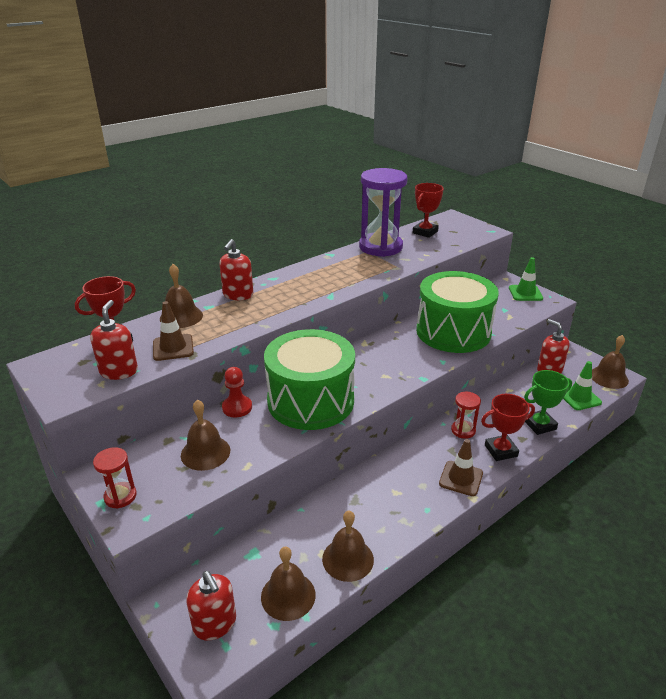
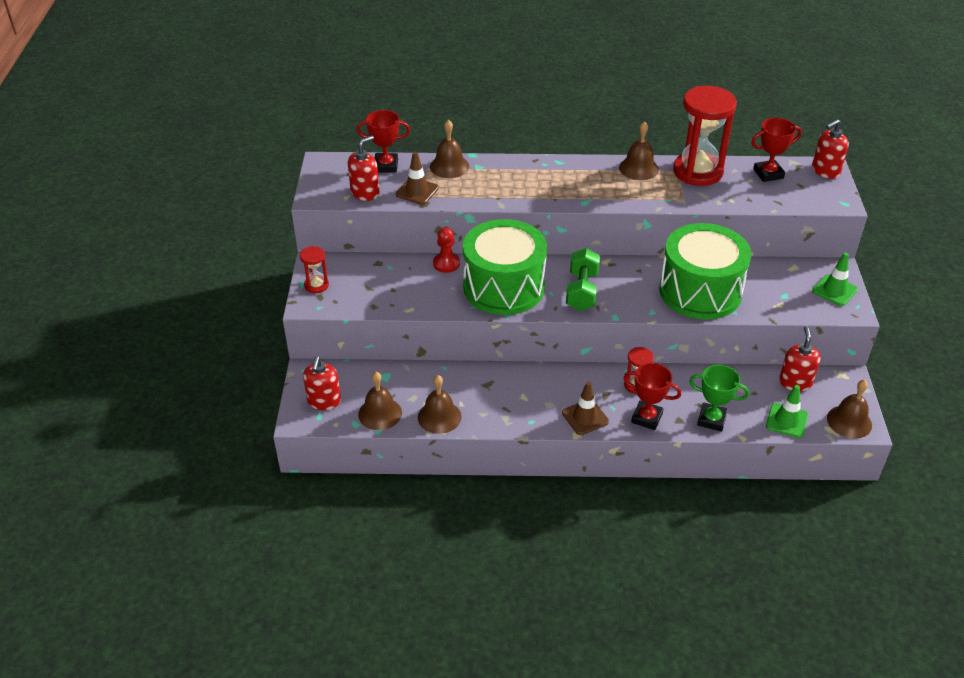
camera: 40 degrees right, 10 degrees up
(205, 452) = (392, 285): brown bell -> brown bell (638, 168)
(238, 295) = (512, 166): red soap dispenser -> red soap dispenser (825, 171)
(375, 372) = (582, 291): none -> green dumbbell
(380, 247) = (697, 171): purple hourglass -> red hourglass

